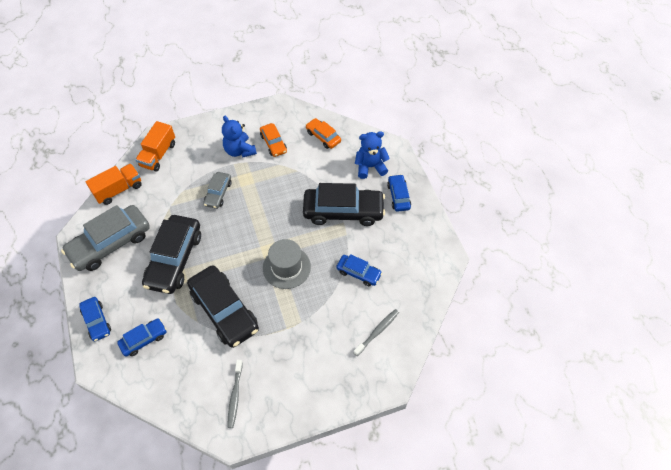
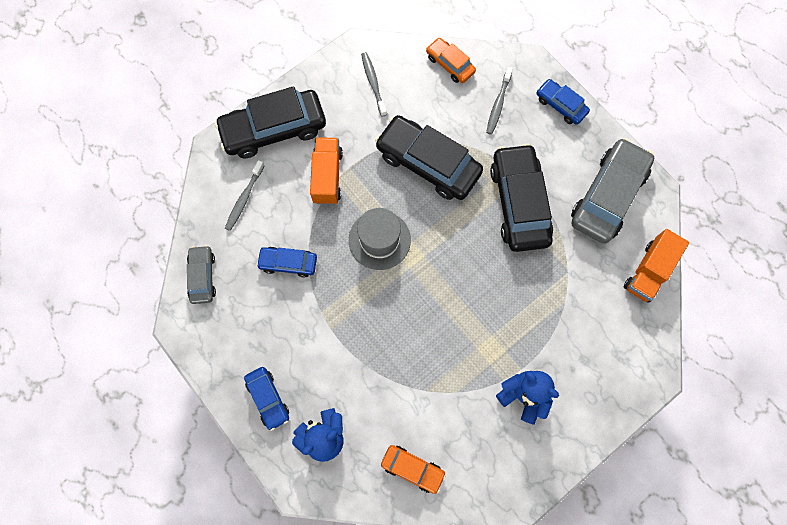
camera: 160 degrees right, 15 degrees up
(144, 339) = (498, 104): blue car -> grey toothbrush
(158, 154) = (633, 346): orange truck -> orange truck (327, 176)
(218, 193) = (516, 313): grey car -> grey car (202, 277)
(273, 143) = (481, 427): orange car -> orange car (450, 64)
(343, 211) = (337, 346): black car -> black car (274, 129)

